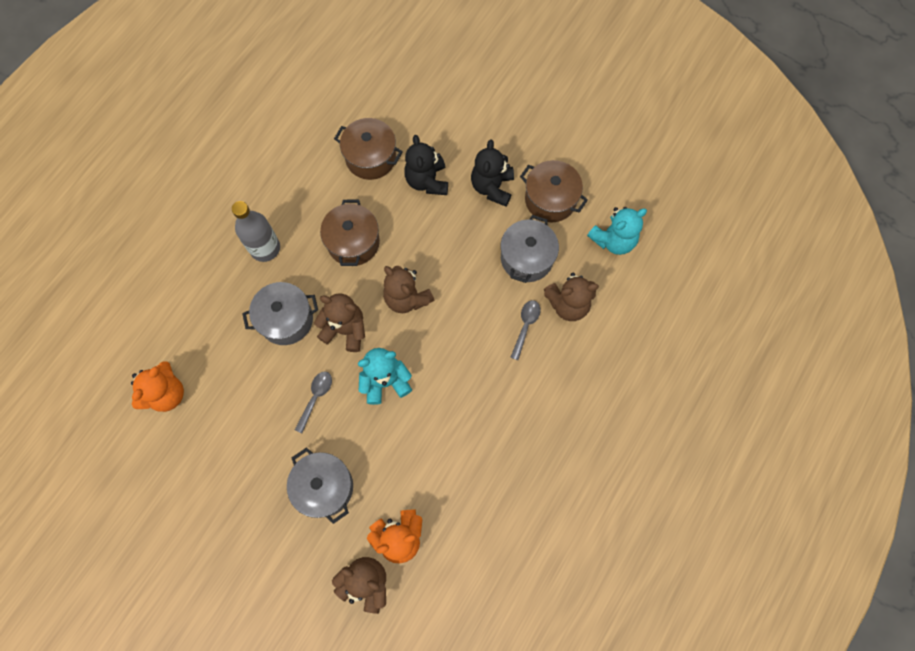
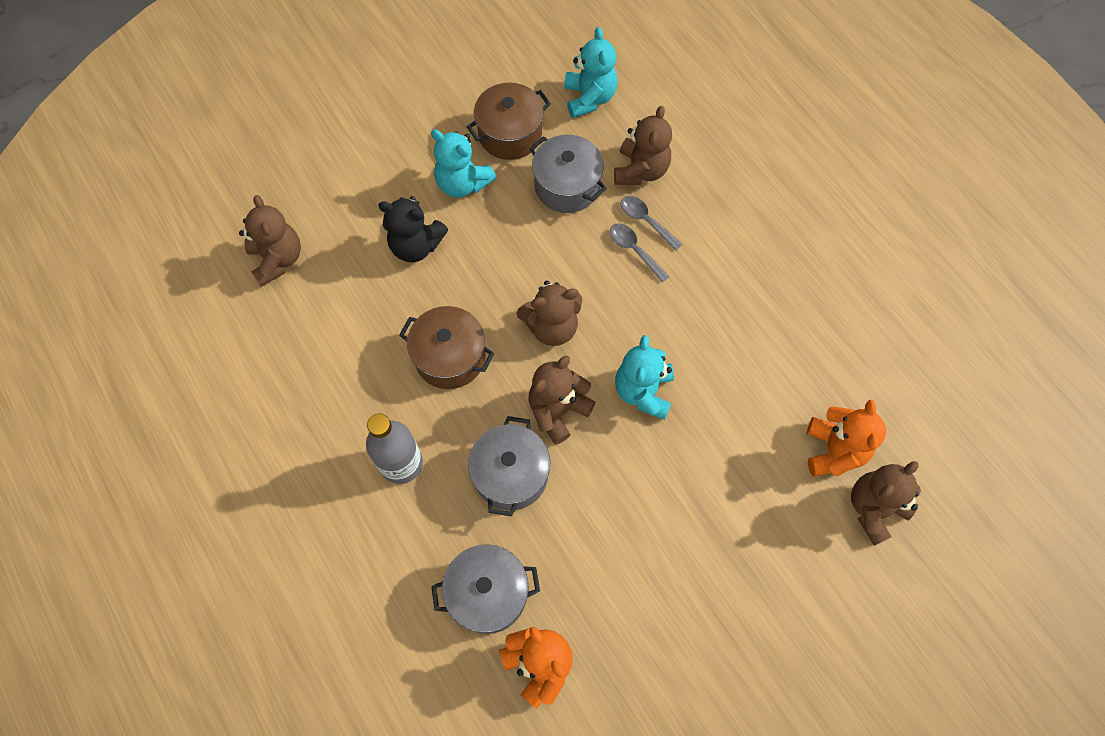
camera: 65 degrees left, 5 degrees down
(315, 398) = (628, 478): grey spoon -> grey spoon (634, 250)
(324, 487) = (743, 511): grey pot -> grey pot (488, 593)
(371, 158) = (349, 293): brown pot -> none
(375, 102) = (277, 259): none -> brown teddy bear
(492, 187) = (462, 183): black teddy bear -> turquoise teddy bear

